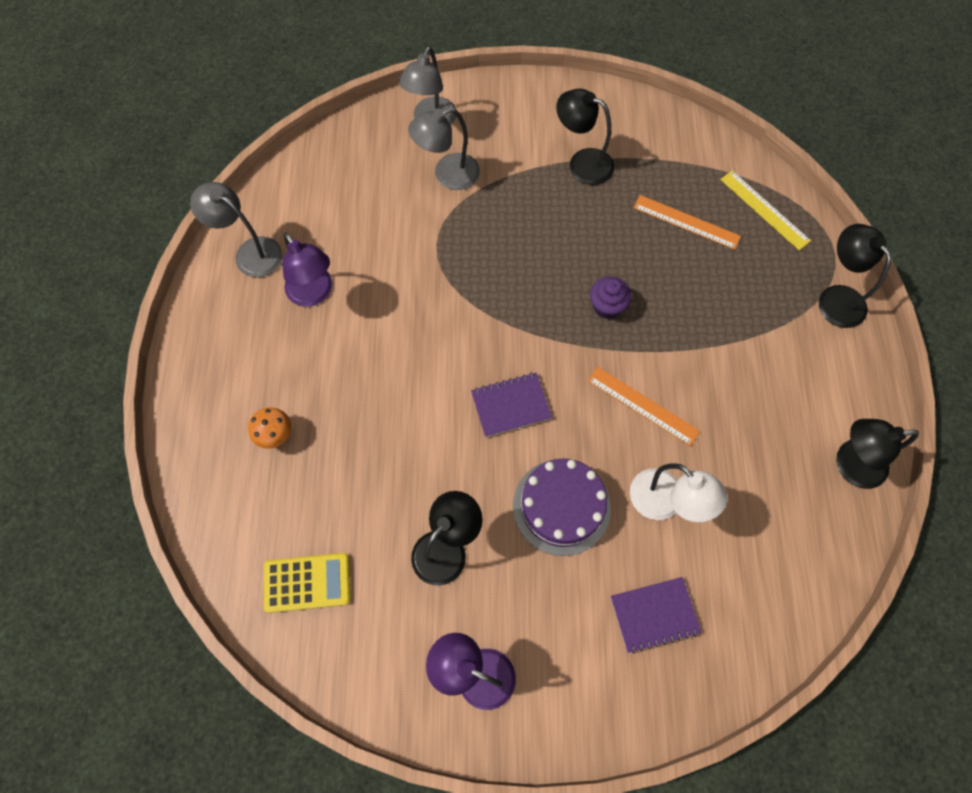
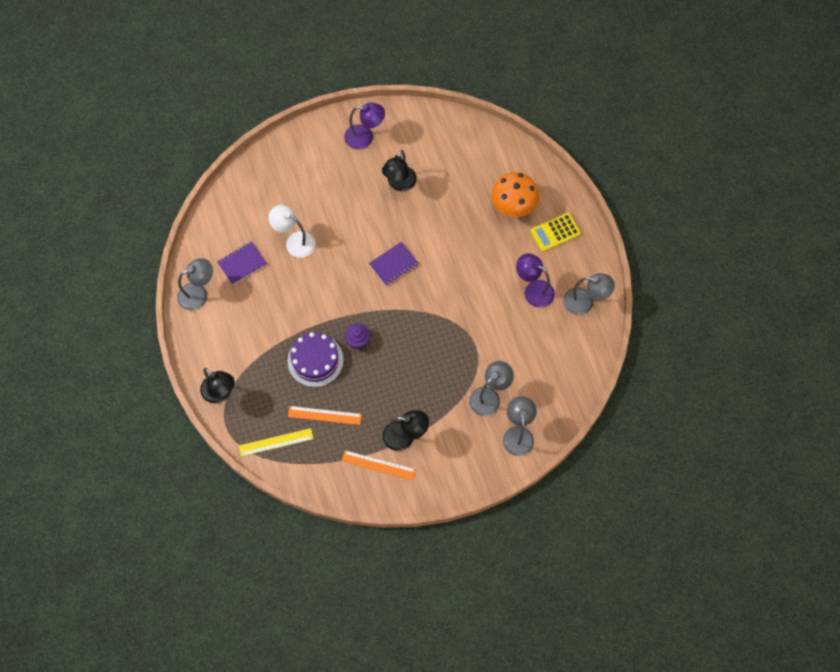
camera: 160 degrees right, 0 degrees up
(276, 435) = (513, 207): orange mushroom -> orange mushroom, size x2.01
(307, 582) = (461, 147): yellow calculator -> yellow calculator (555, 232)
(561, 506) = (348, 222): purple cake -> purple cake (315, 360)
(643, 405) = (320, 289): orange ruler -> orange ruler (378, 465)
(654, 615) = (286, 188): purple notebook -> purple notebook (242, 263)
(764, 210) = (276, 442): yellow ruler -> yellow ruler turned 45 degrees counterclockwise
(850, 465) = (198, 294): black lamp -> grey lamp

